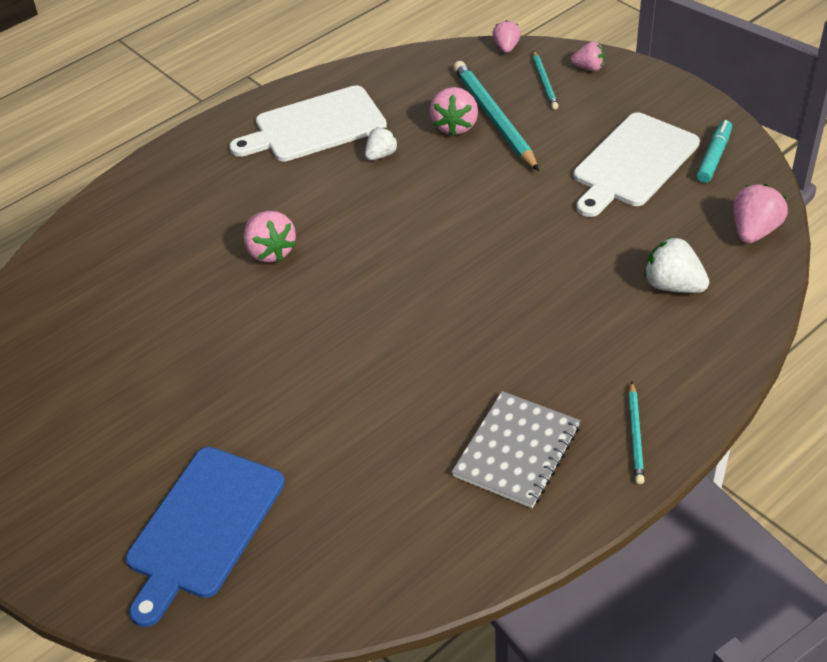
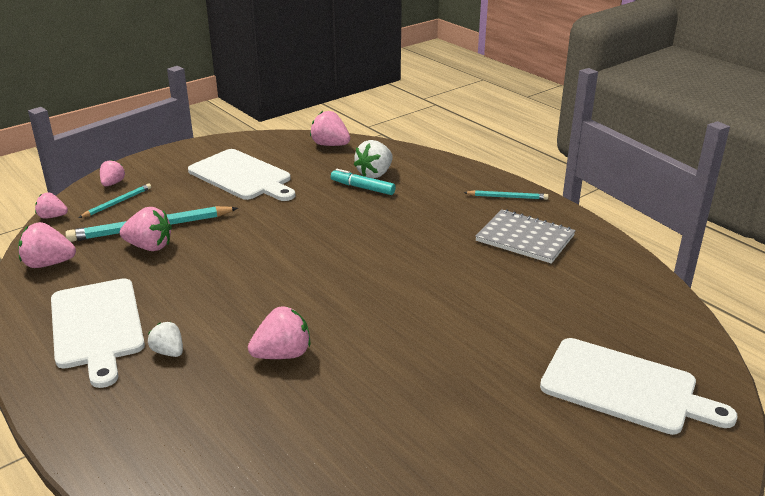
camera: 90 degrees left, 15 degrees down
(202, 527) = (625, 388): blue cutting board -> white cutting board
(381, 155) = (168, 287): white strawberry -> white strawberry (168, 352)
(416, 70) = (48, 264): none -> pink strawberry
(544, 82) = (117, 203): turquoise pencil -> turquoise pencil turned 45 degrees counterclockwise
(714, 157) = (250, 149): turquoise marker -> turquoise marker (362, 188)

